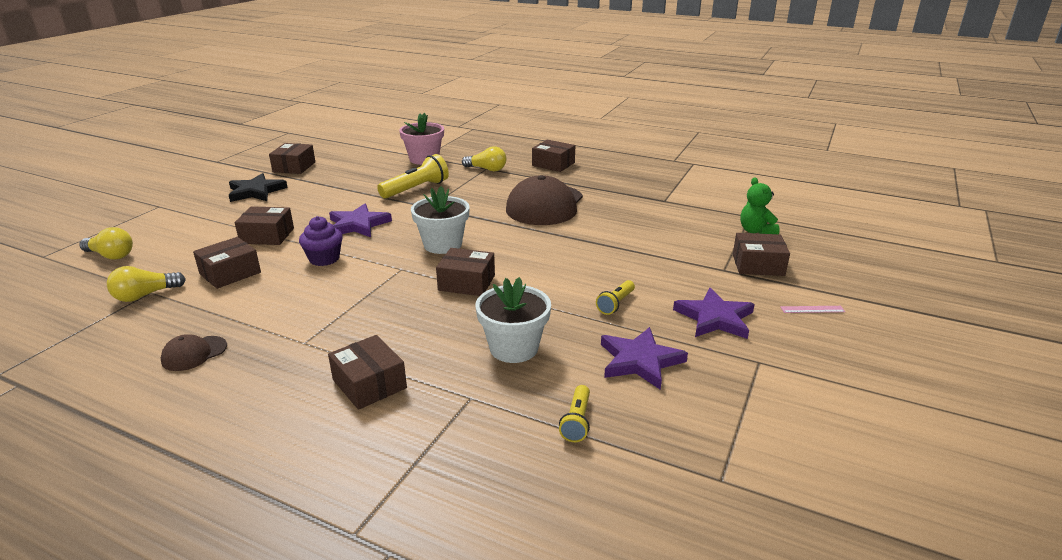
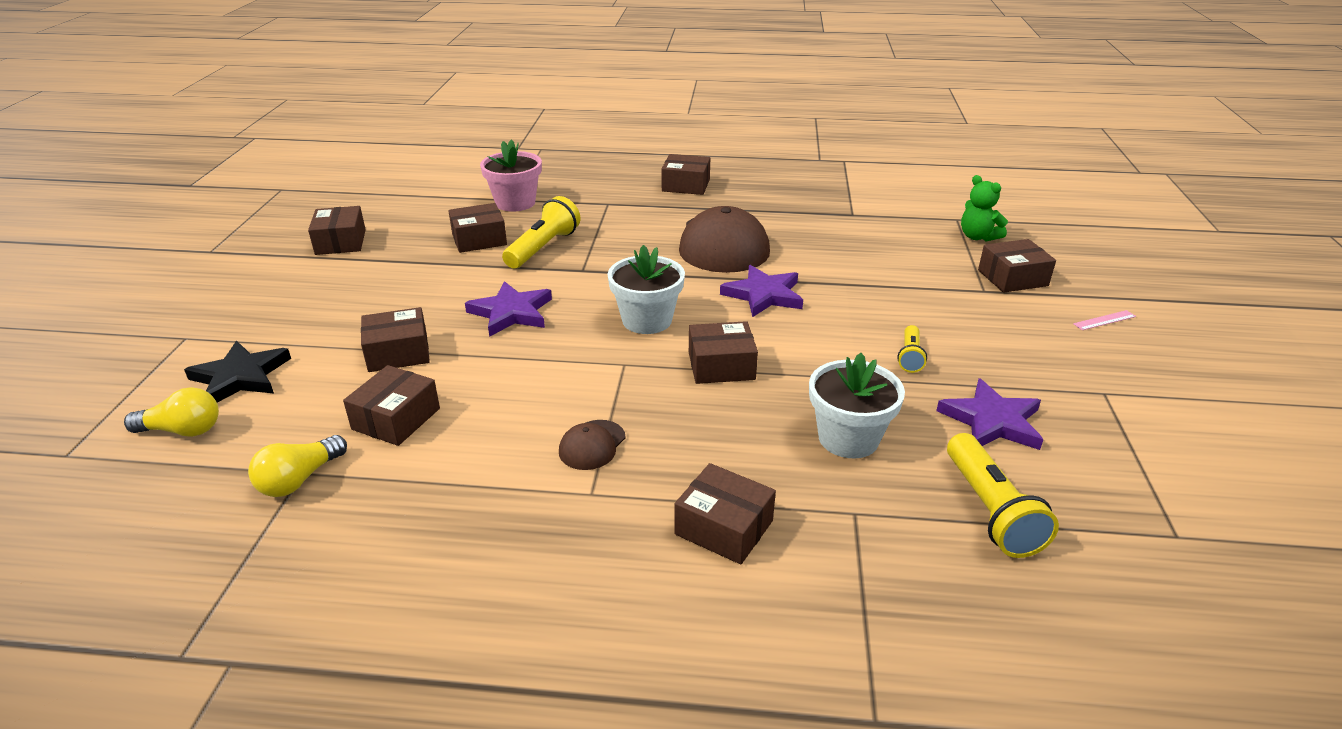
camera: 20 degrees left, 5 degrees up
(194, 353) = (456, 547): brown cap -> brown cap (592, 445)
(256, 191) = (318, 289): black star -> black star (240, 377)
(324, 259) = (510, 370): purple cupcake -> none
(379, 178) = (479, 239): none -> brown box
(487, 169) = (610, 205): yellow light bulb -> none
(576, 421) = (990, 510): yellow flashlight -> yellow flashlight, size x1.77
(715, 318) = (1023, 351): purple star -> purple star (764, 295)

